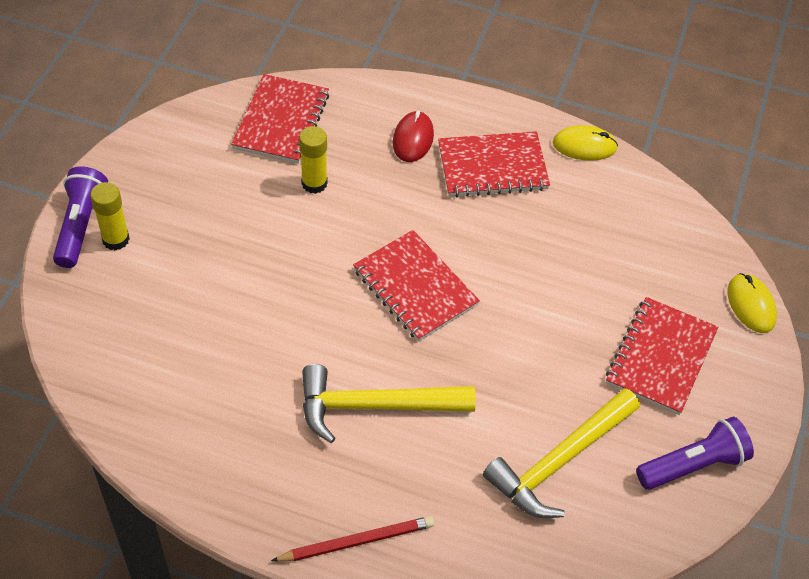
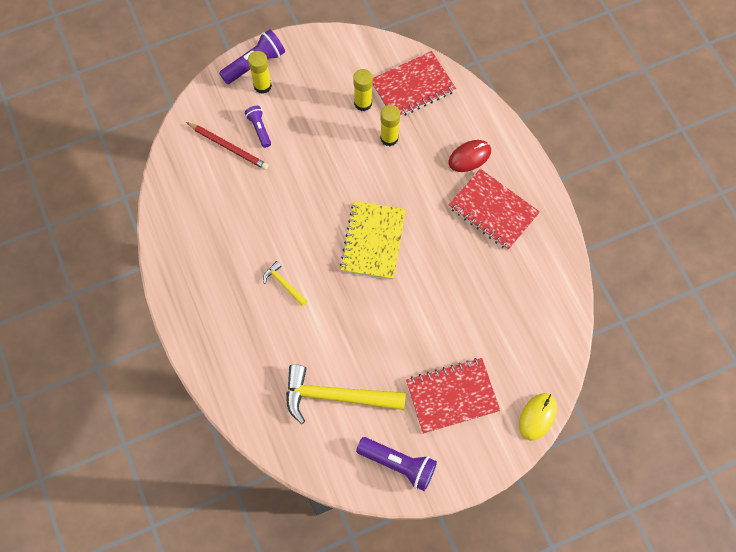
camera: 50 degrees right, 15 degrees up
(163, 282) = (259, 129): none -> purple flashlight
(248, 173) = (363, 103): none -> yellow glue stick
(357, 541) = (203, 340): red pencil -> red pencil (229, 147)
(375, 406) = (284, 284): yellow hammer -> yellow hammer, size x0.46
(415, 287) = (373, 241): red notebook -> yellow notebook
(584, 146) = (560, 243): yellow mouse -> none

